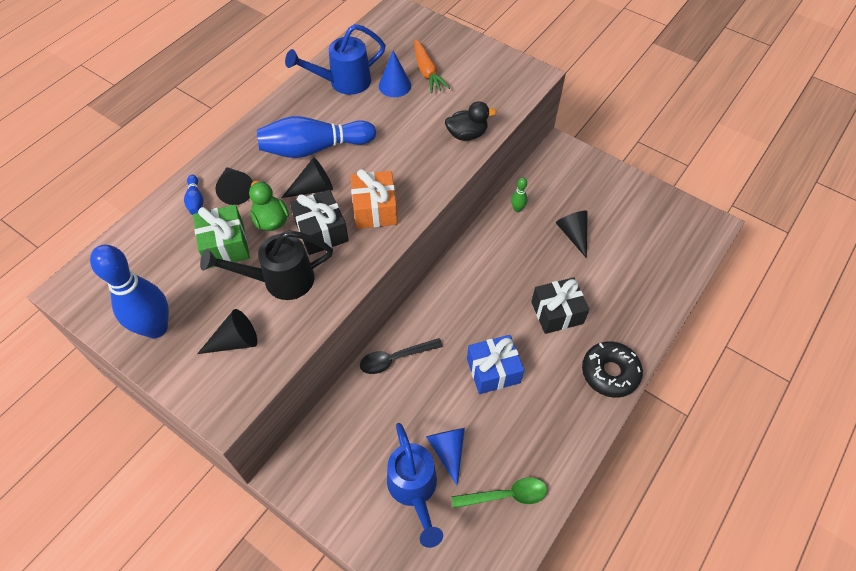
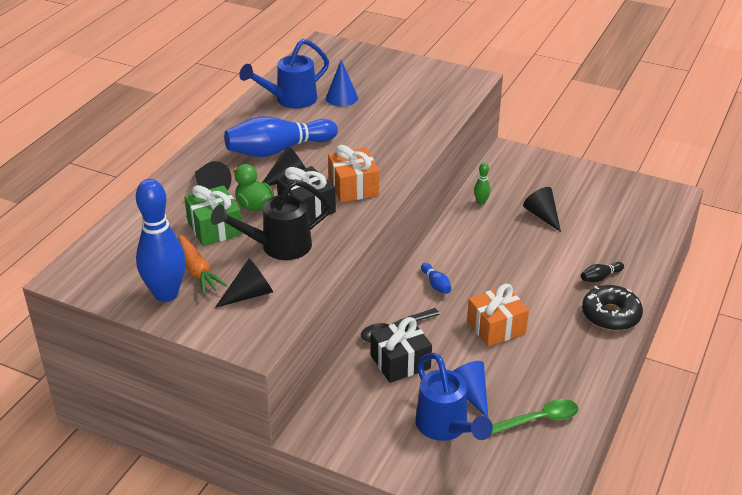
camera: 10 degrees left, 20 degrees down
(195, 200) = (172, 199): blue bowling pin -> blue bowling pin (436, 284)
(427, 72) = (370, 85): orange carrot -> orange carrot (197, 271)
(467, 134) = (424, 126): black duck -> none
(493, 371) = (496, 327): blue gift -> orange gift
(557, 312) = (545, 276): black gift -> black gift (400, 362)
(611, 322) = (600, 277): none -> black bowling pin

